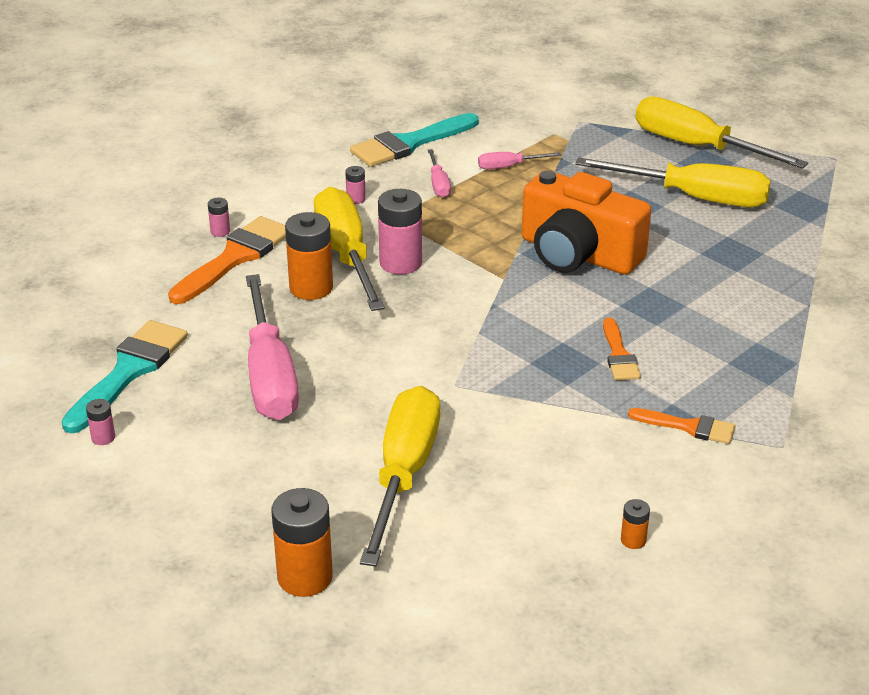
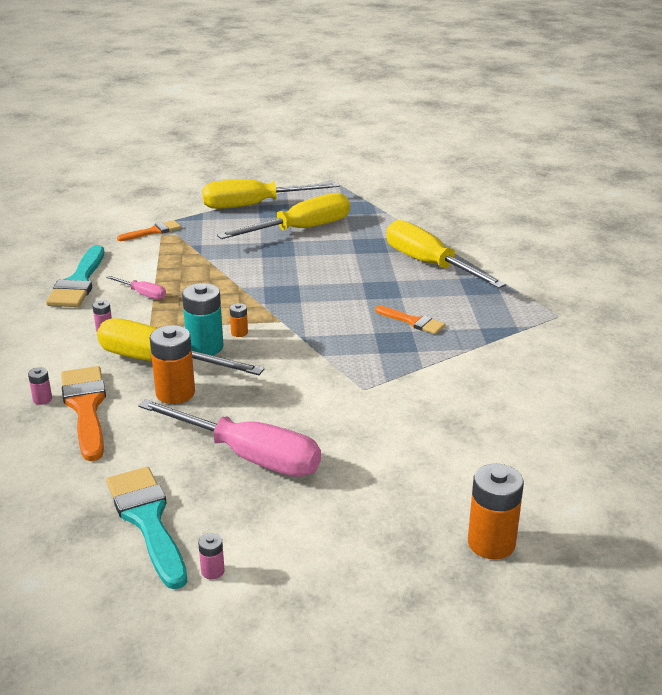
camera: 50 degrees left, 5 degrees down
(400, 263) = (205, 347): pink battery -> turquoise battery
(403, 473) = (429, 451): yellow screwdriver -> yellow screwdriver (429, 264)
(508, 167) = (168, 264): pink screwdriver -> none
(578, 254) = (296, 286): orange camera -> none
(633, 540) = (588, 399): orange battery -> orange battery (239, 333)
(688, 427) = (507, 333): orange brush -> orange brush (153, 231)

